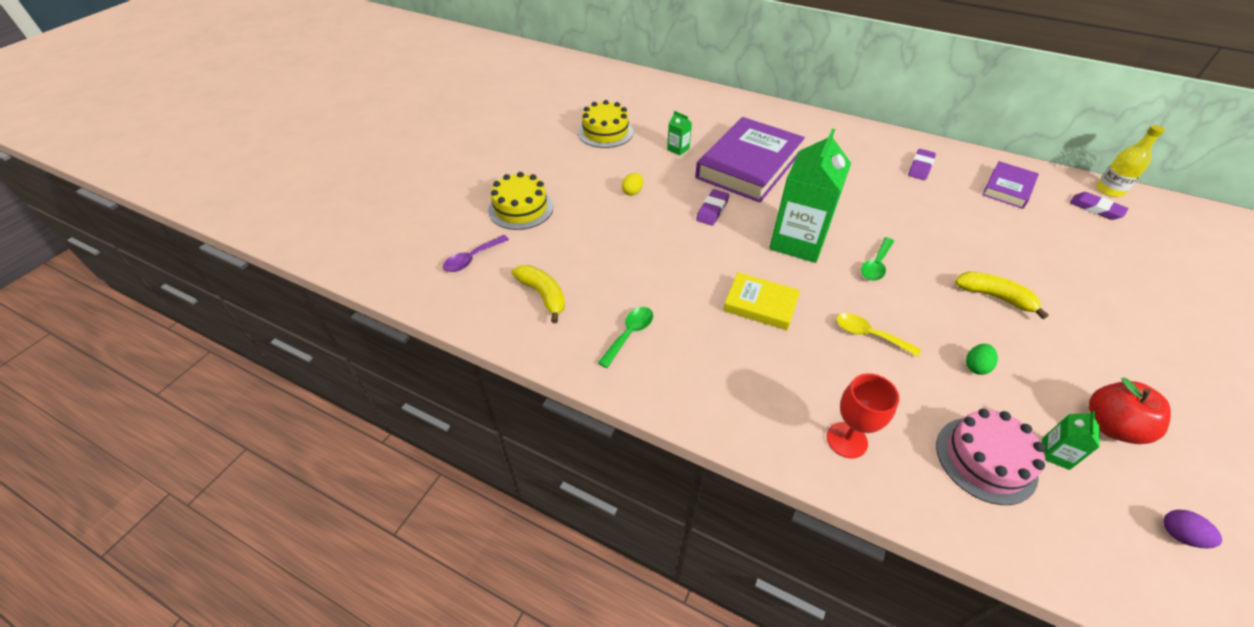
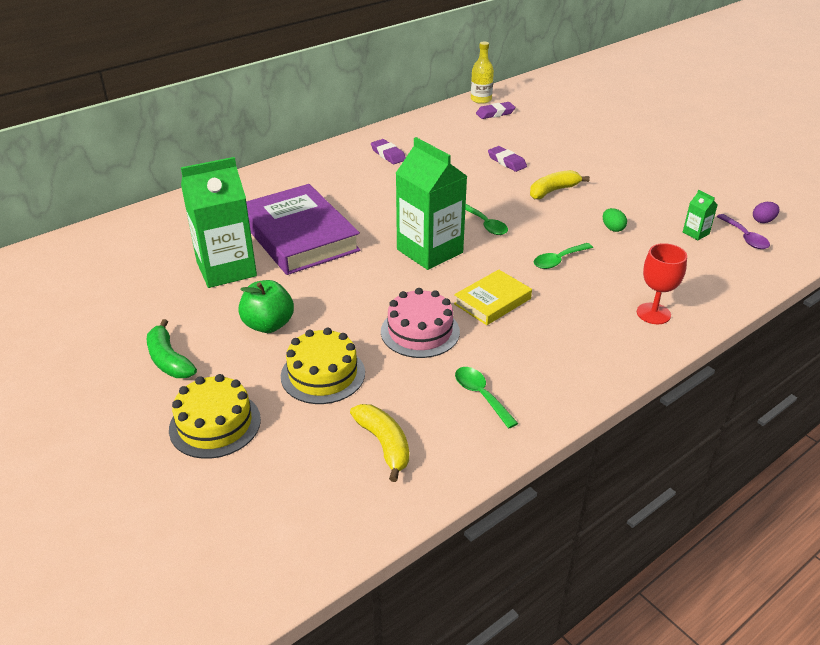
camera: 65 degrees left, 10 degrees down
(472, 258) = (274, 494): purple spoon -> purple spoon (744, 237)
(543, 295) = (384, 444): yellow banana -> yellow banana turned 75 degrees clockwise
(568, 165) = (169, 360): none -> green banana
(605, 132) = (135, 310): yellow cake -> yellow cake (323, 374)
(632, 192) = (268, 325): yellow egg -> green apple
(678, 149) = (226, 269): green carton -> green carton, size x2.45
(712, 210) = (346, 282): purple eraser -> purple eraser (506, 162)
(869, 335) = (558, 260): yellow spoon -> green spoon
(985, 459) = (691, 261): pink cake -> pink cake (420, 331)
(1008, 188) = (446, 132): purple book -> none
(1111, 426) = (682, 203): red apple -> none

